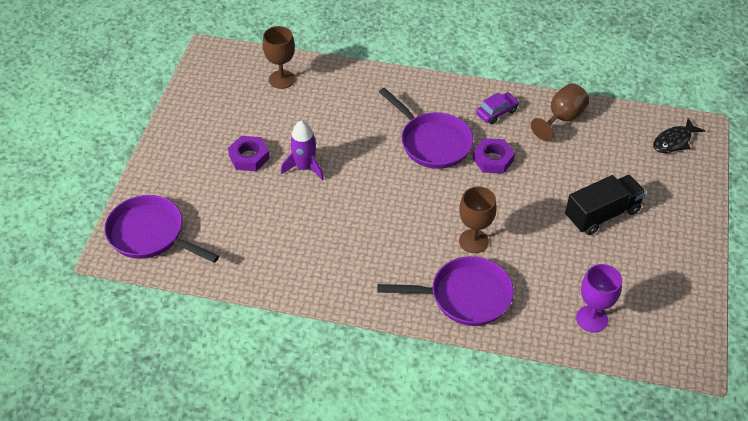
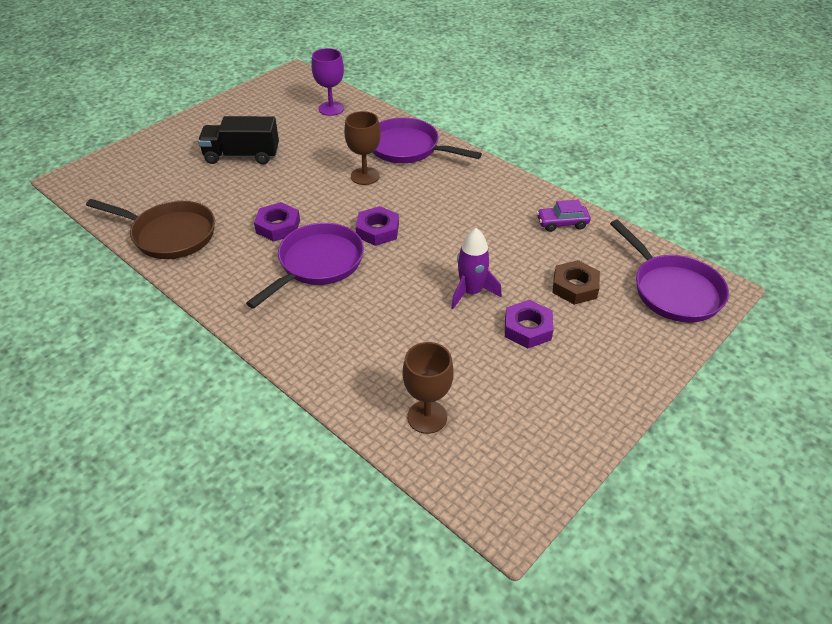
camera: 150 degrees left, 5 degrees down
(229, 205) = (575, 287): none -> brown nut
(414, 189) = (377, 230): none -> purple nut
(432, 142) = (317, 264): purple pan -> purple pan turned 45 degrees clockwise
(497, 112) = (222, 266): purple car -> purple car (562, 223)
(562, 118) = (170, 235): brown goblet -> brown pan
(674, 141) = (107, 179): black fish -> none

